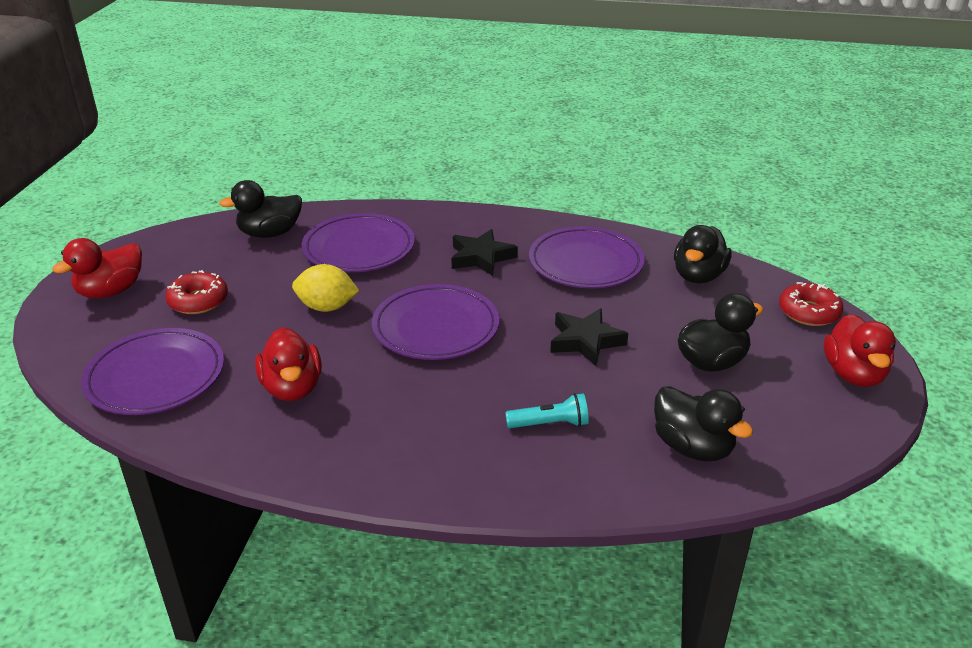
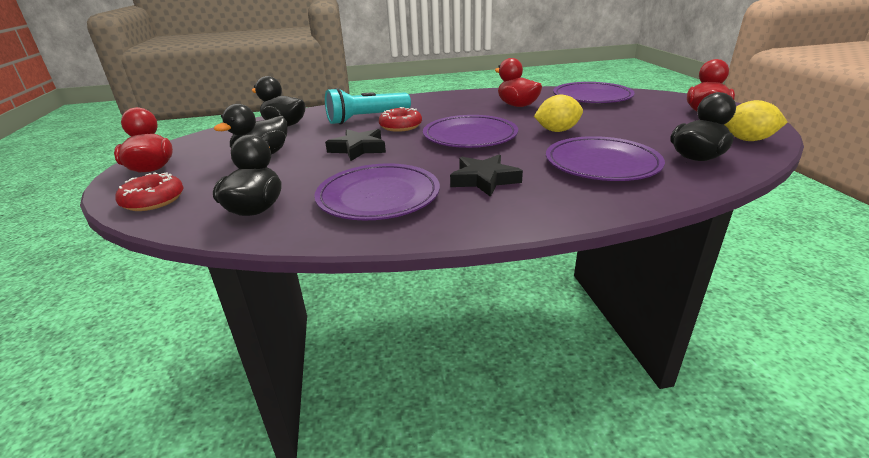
camera: 160 degrees right, 5 degrees down
(183, 240) = (747, 140): none -> yellow lemon
(198, 301) = (642, 118): red donut -> red donut (400, 126)
(550, 424) = (367, 118): turquoise flashlight -> turquoise flashlight, size x1.80

